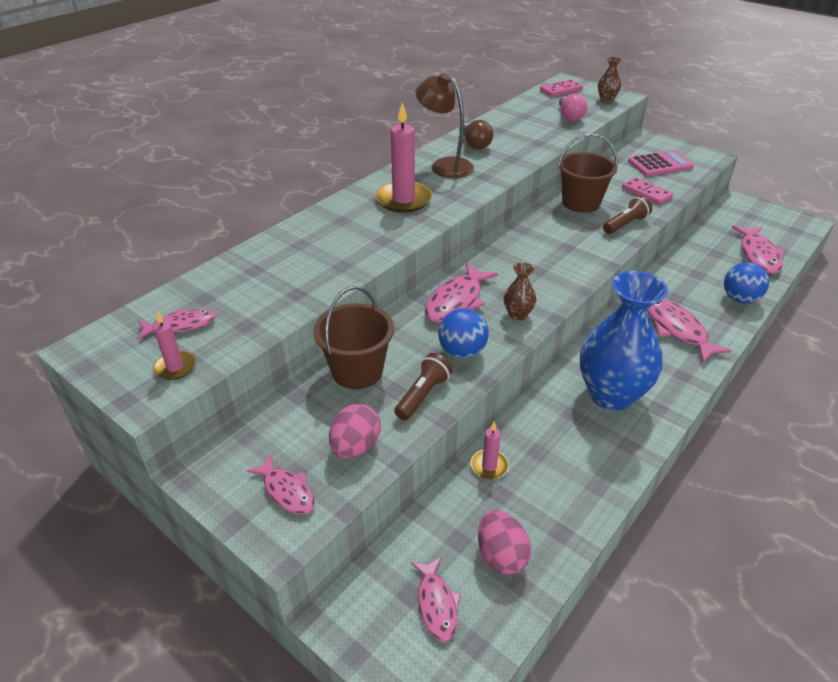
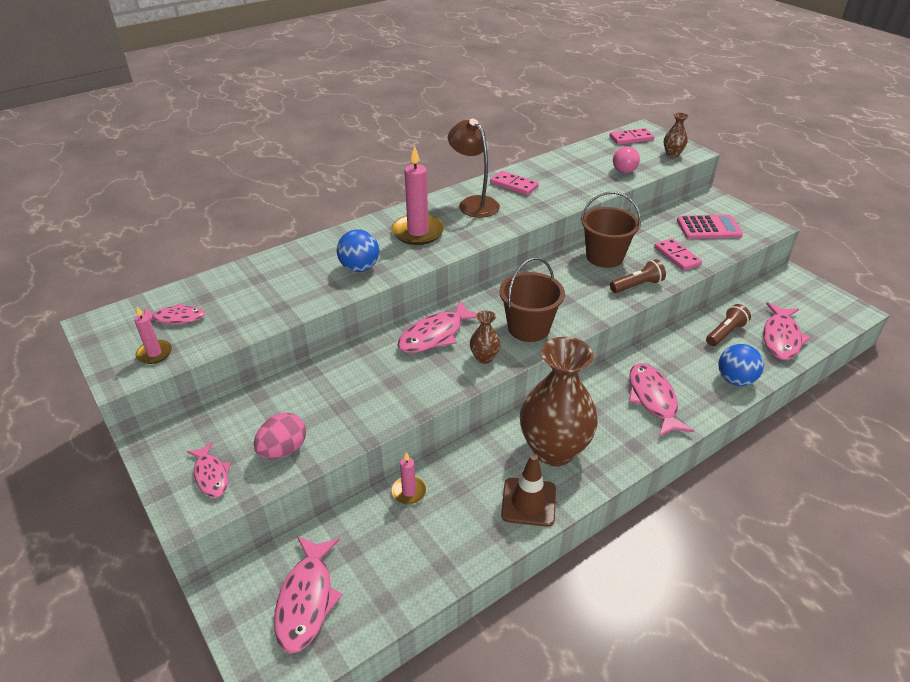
camera: 15 degrees right, 0 degrees up
(357, 371) = (317, 383): brown bucket -> brown bucket (528, 328)
(423, 395) = (361, 416): brown flashlight -> brown flashlight (725, 333)
(436, 604) = (306, 600): pink fish -> pink fish, size x1.61
(462, 352) = (416, 383): blue ball -> blue ball (359, 268)
(474, 144) = (514, 185): brown light bulb -> pink domino
(501, 555) = (380, 573): pink egg -> none
(611, 395) = (554, 450): blue vase -> brown vase
(613, 450) = (528, 502): none -> brown traffic cone

